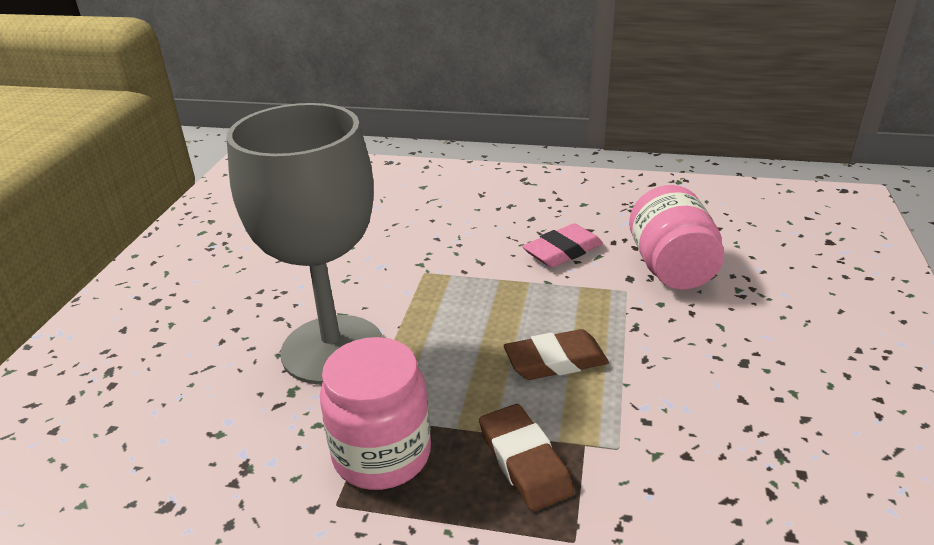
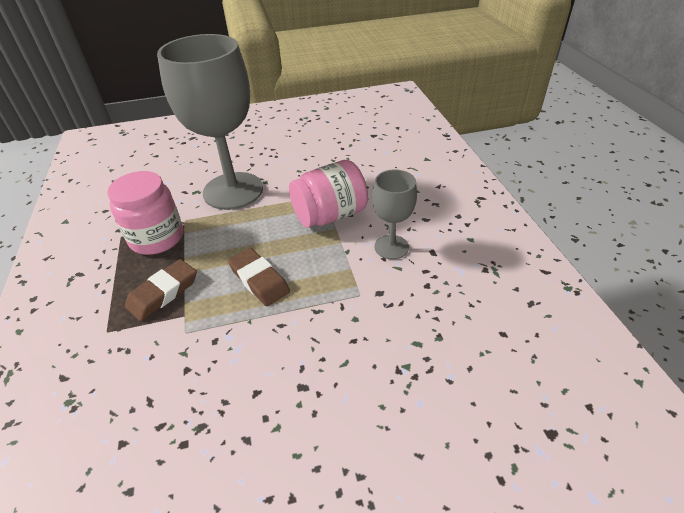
camera: 65 degrees right, 10 degrees up
(562, 251) = (391, 247): pink eraser -> grey goblet
(671, 268) = (409, 314): pink jar -> pink jar (330, 215)

